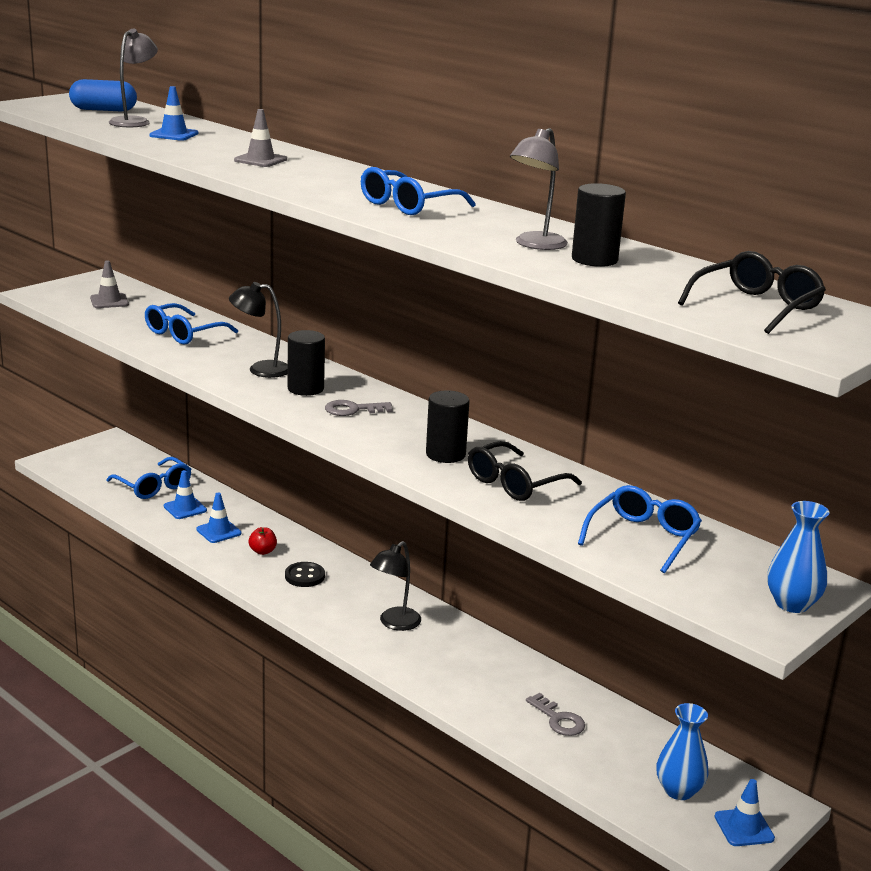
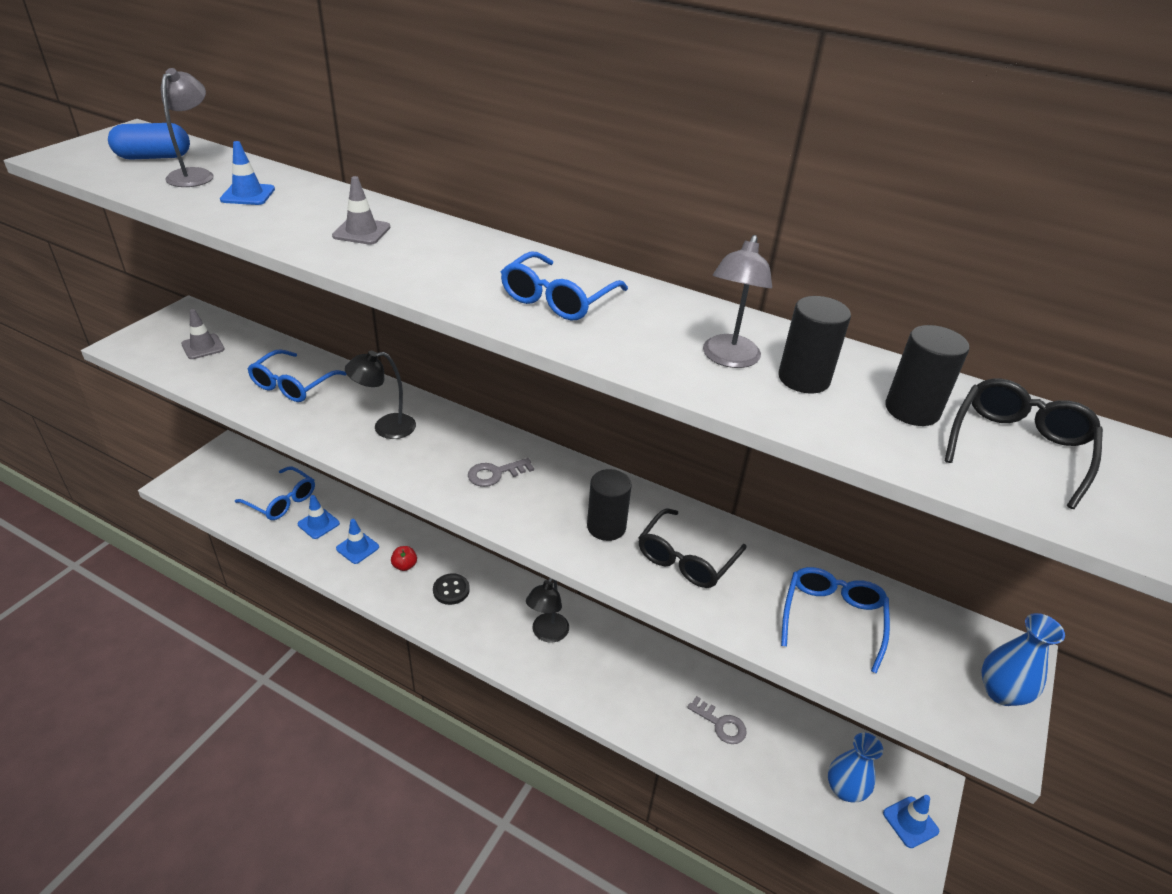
camera: 15 degrees left, 15 degrees up
(305, 389) = (439, 449): black cylinder -> black cylinder (912, 410)

